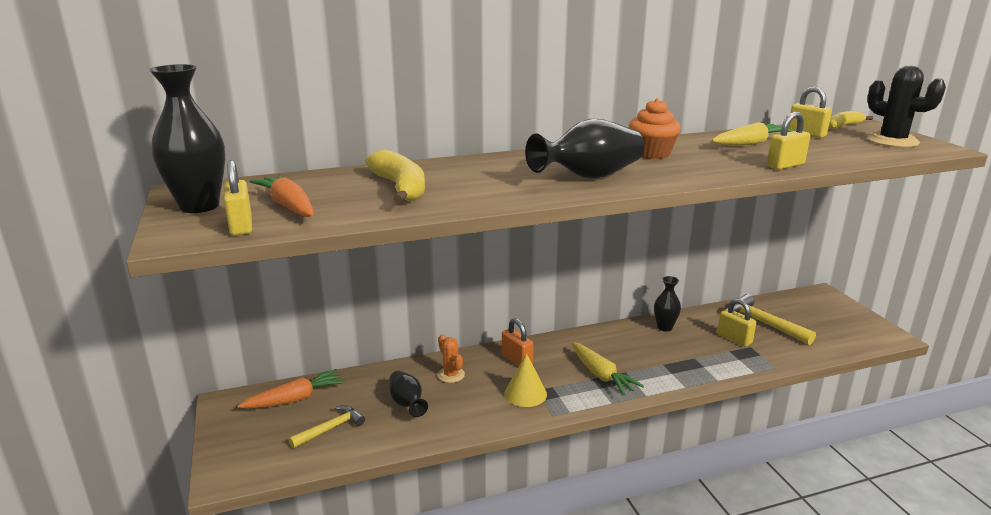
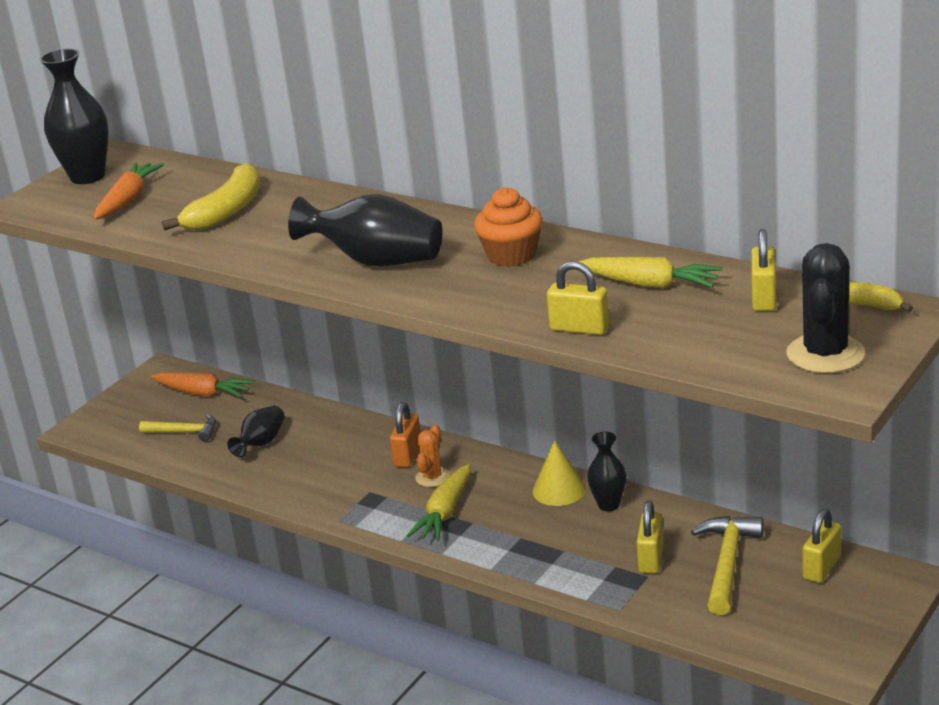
camera: 55 degrees right, 5 degrees up
(241, 226) = (69, 209): yellow padlock -> yellow padlock (822, 567)
(451, 375) = (334, 438): orange cactus -> orange cactus (432, 477)
(525, 393) = (354, 489): yellow cone -> yellow cone (559, 490)

